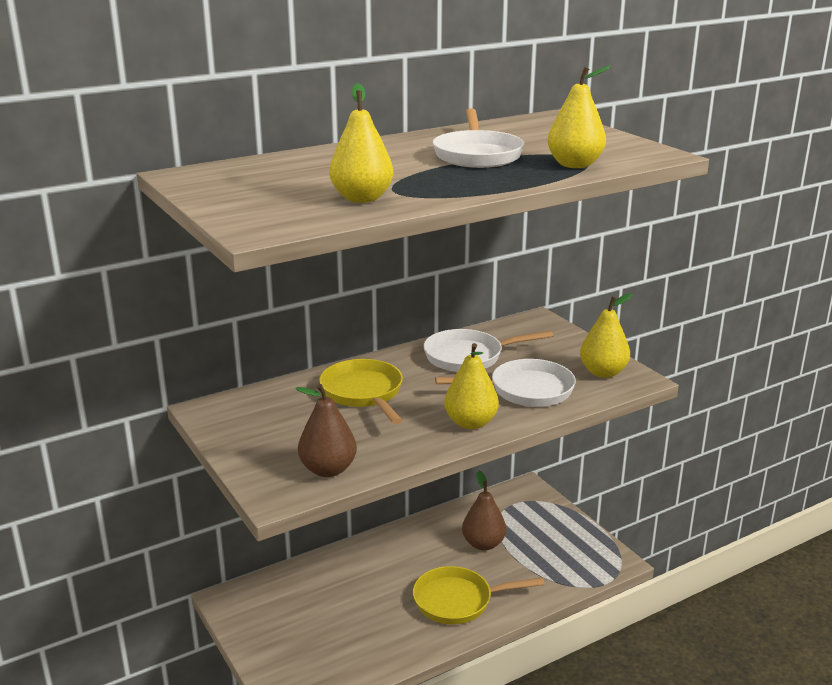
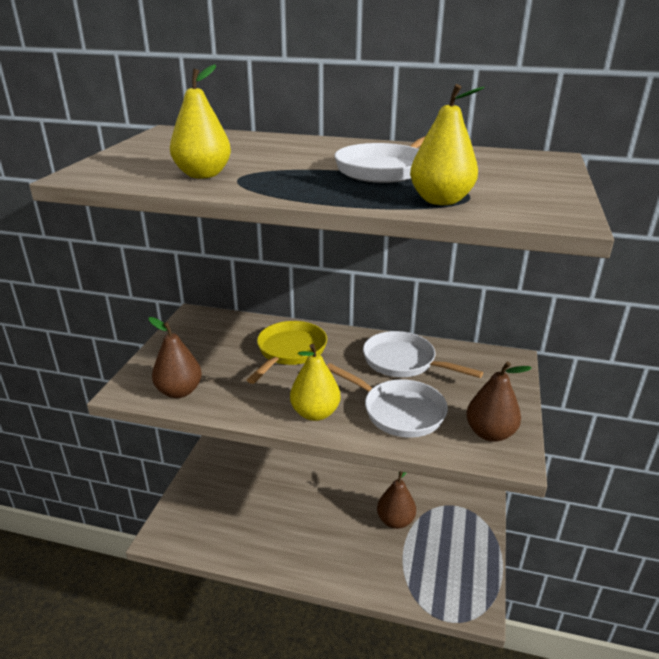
camera: 45 degrees right, 5 degrees up
(458, 601) = (325, 549): yellow pan -> none
(603, 372) = (490, 433): yellow pear -> brown pear

